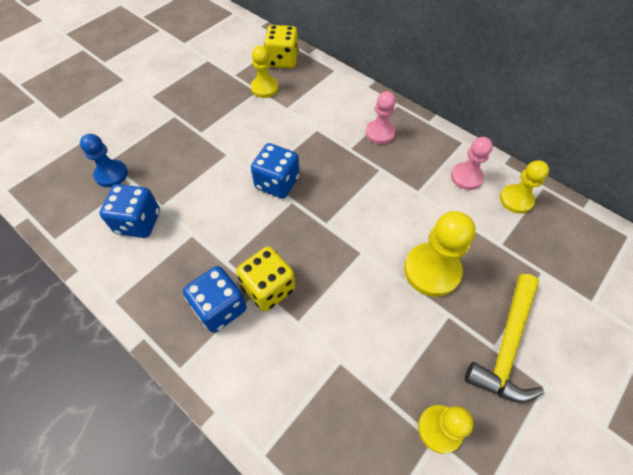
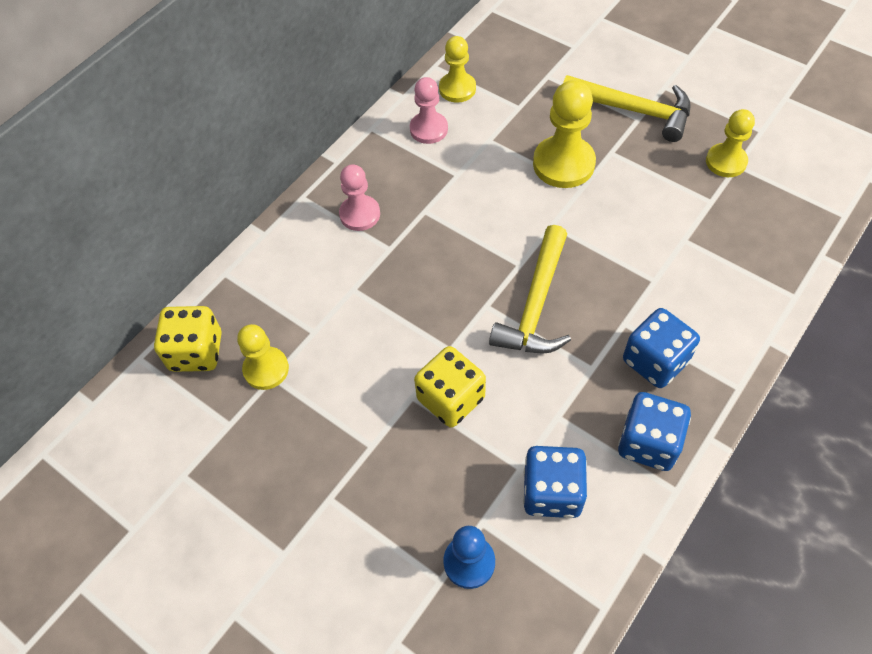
camera: 90 degrees left, 0 degrees up
(268, 288) = (618, 314): yellow dice -> yellow dice (451, 399)
(277, 183) = (460, 326): blue dice -> blue dice (648, 443)
(287, 231) = (536, 304): none -> yellow hammer

